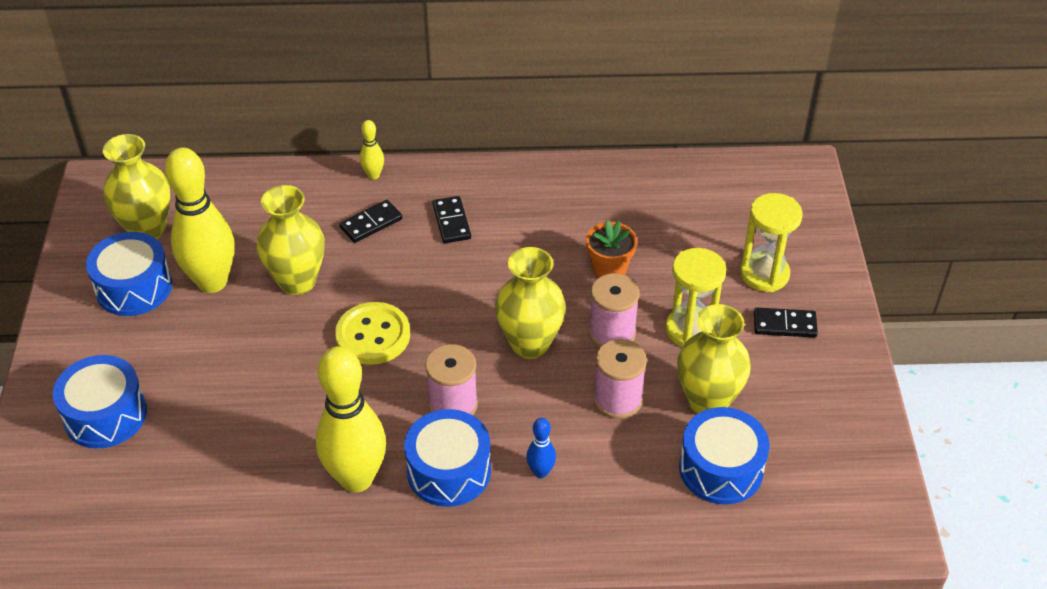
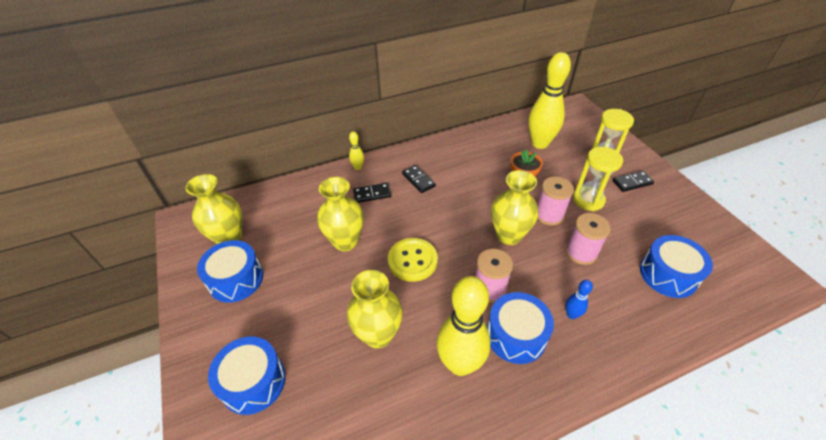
camera: 20 degrees left, 0 degrees up
(212, 282) = (289, 259): yellow bowling pin -> yellow bowling pin (540, 143)
(371, 223) = (372, 194): black domino -> black domino turned 45 degrees clockwise
(707, 401) = (629, 237): yellow vase -> yellow vase (378, 335)

